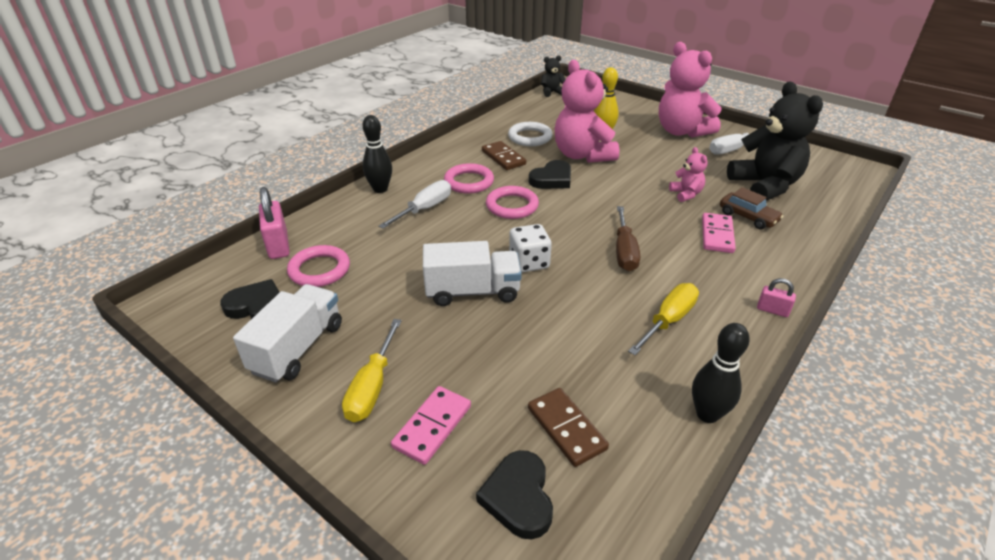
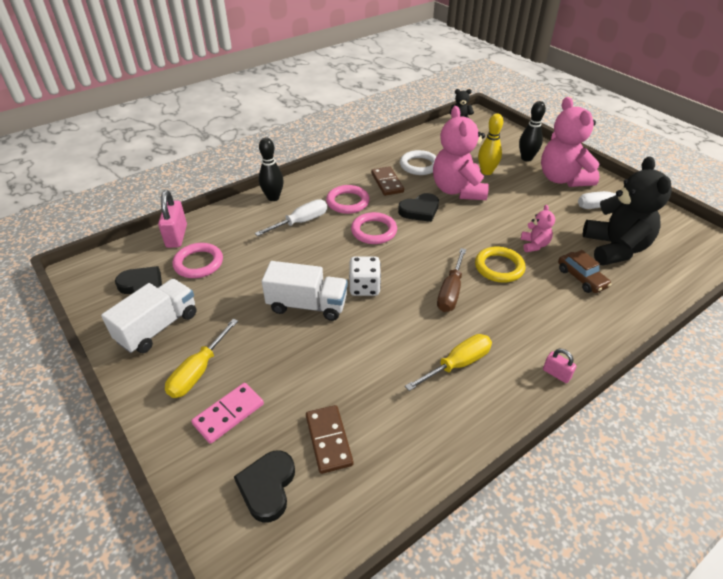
camera: 15 degrees right, 5 degrees up
(662, 220) = (499, 267): none -> yellow ring
(707, 414) = (449, 455): black bowling pin -> black bowling pin (526, 158)
(717, 235) = (543, 291): pink domino -> none

